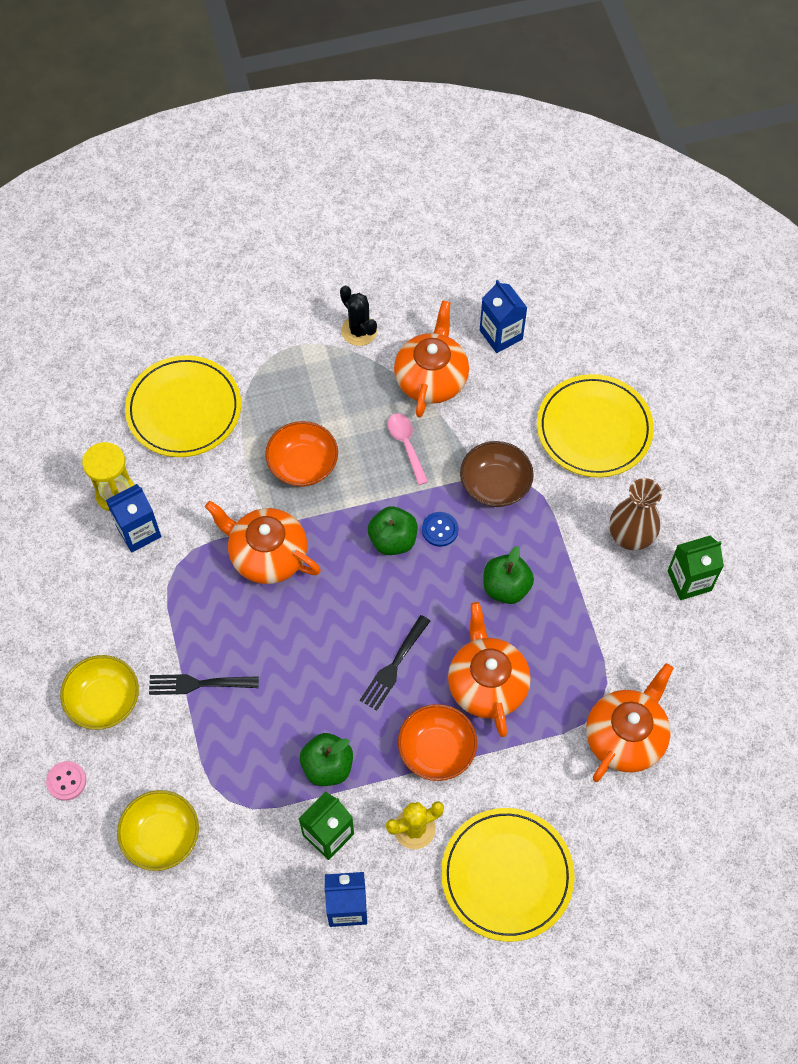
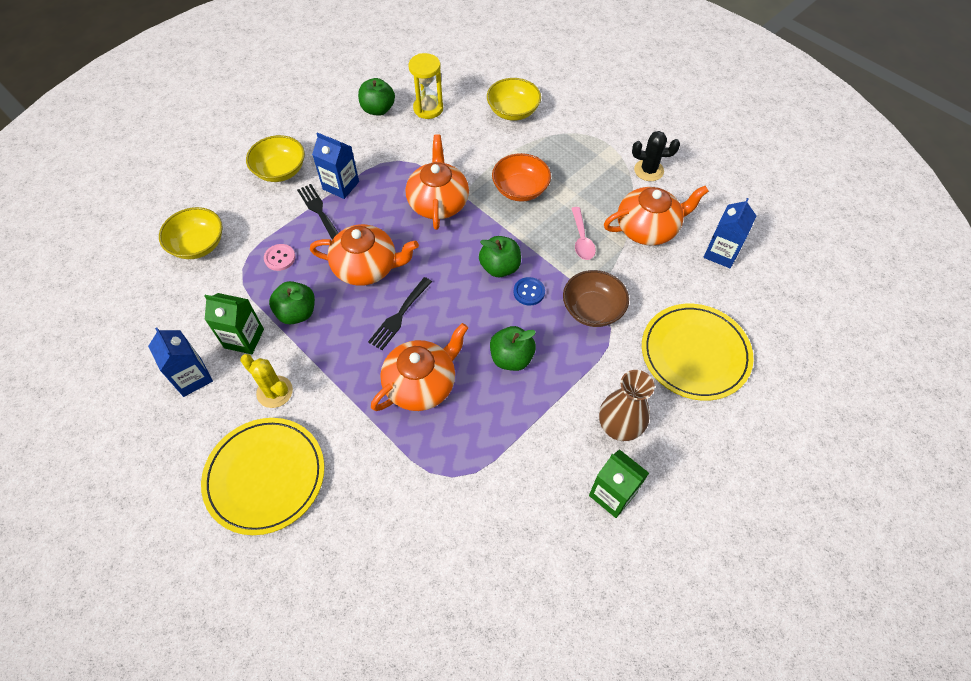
camera: 60 degrees right, 5 degrees down
(66, 781) = (214, 179): pink button -> pink button (280, 258)
(78, 548) = (378, 109): none -> green apple
(139, 532) = (409, 131): blue carton -> blue carton (341, 185)
(184, 409) = (513, 111): yellow plate -> yellow bowl
(359, 331) = (648, 170): black cactus -> black cactus turned 75 degrees clockwise
(394, 666) = (399, 316): black fork -> black fork turned 60 degrees counterclockwise
(406, 445) = (581, 239): pink spoon -> pink spoon turned 135 degrees clockwise
(436, 750) = (347, 376): orange bowl -> none
(625, 736) = (435, 511): orange teapot -> orange teapot (366, 267)

